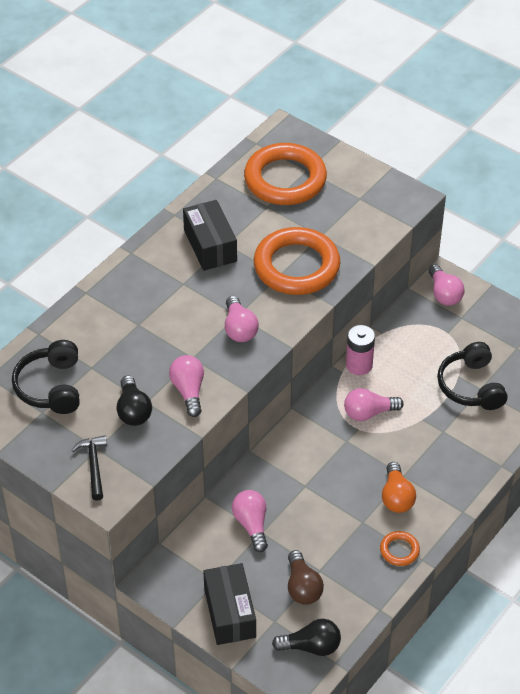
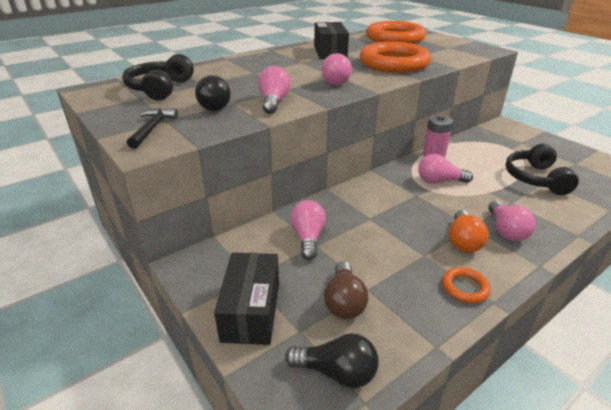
camera: 15 degrees right, 15 degrees down
(444, 294) = (506, 130): pink light bulb -> pink light bulb (506, 231)

